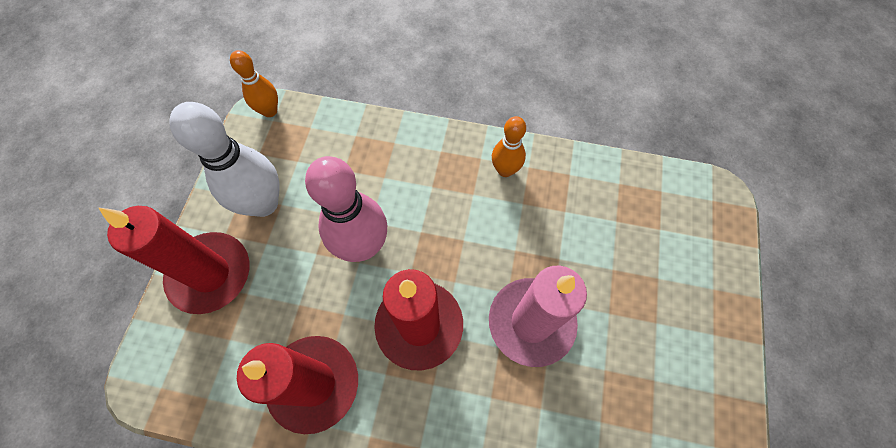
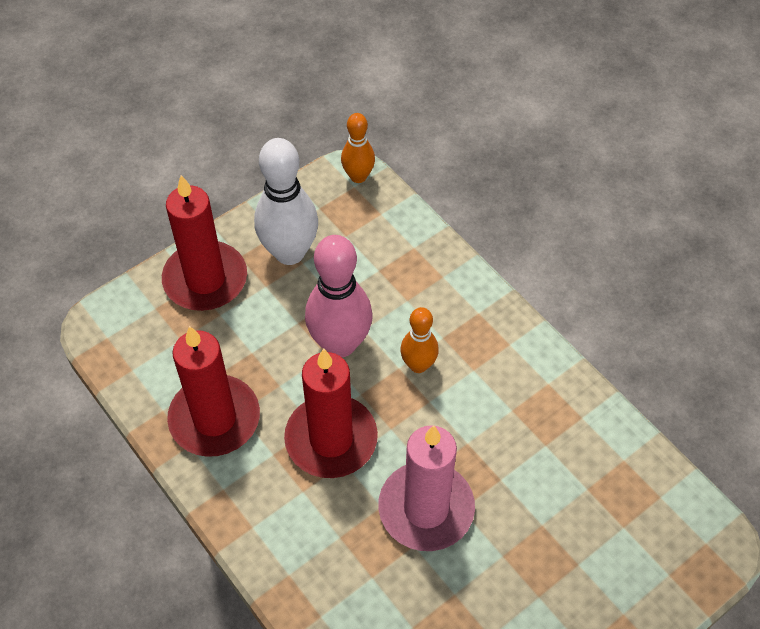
camera: 40 degrees right, 10 degrees down
(505, 170) = (522, 370): orange bowling pin -> orange bowling pin (418, 365)

